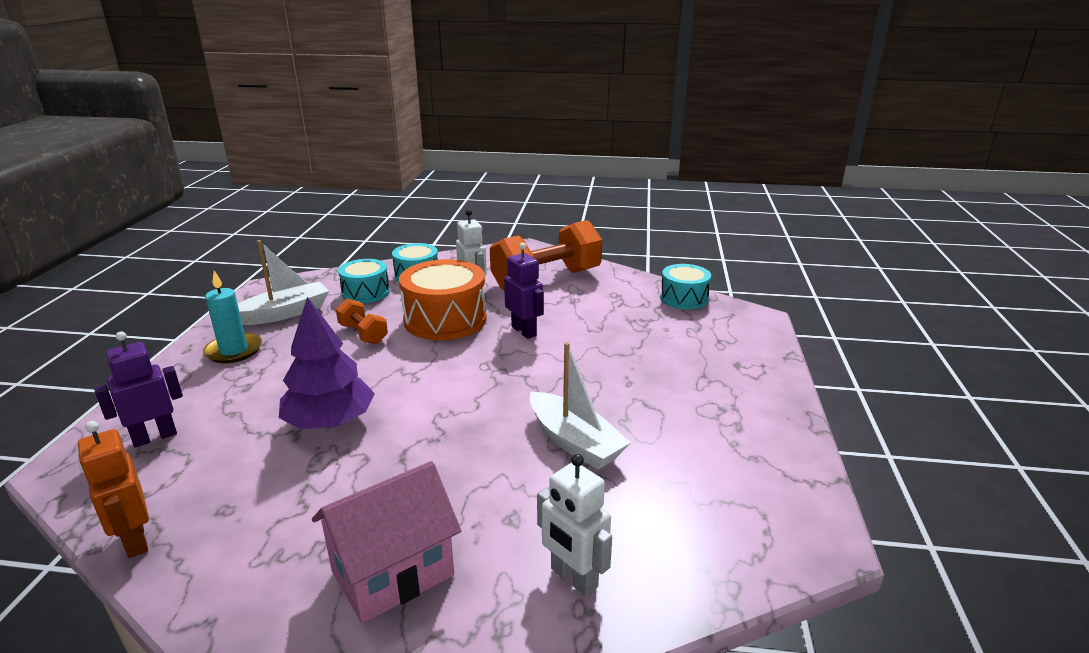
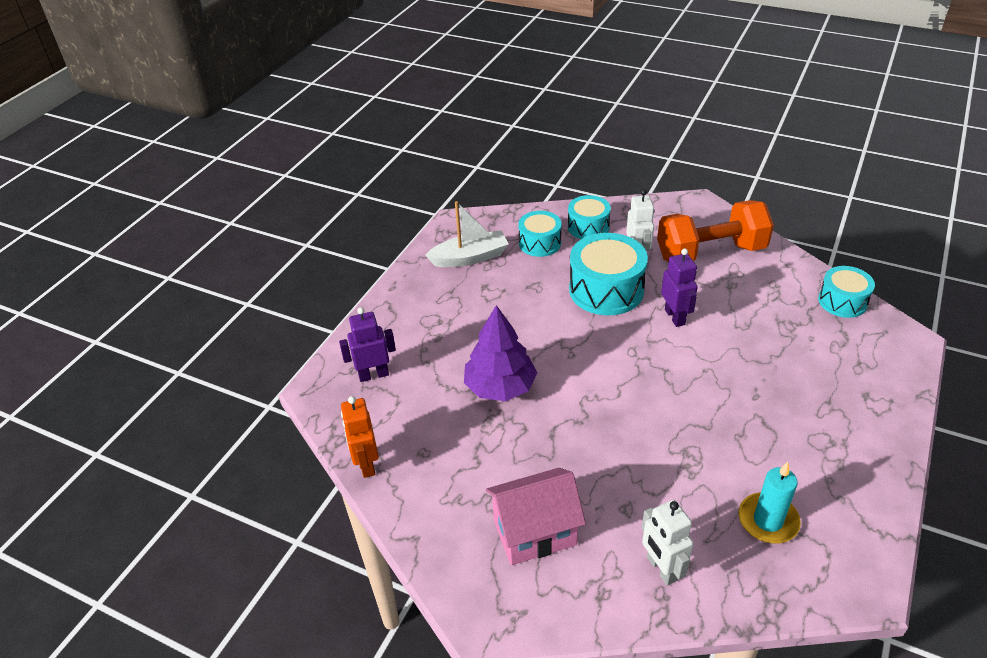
camera: 20 degrees right, 15 degrees up
(234, 351) = (428, 295): turquoise candle -> turquoise candle (768, 520)
(363, 334) = (533, 295): orange dumbbell -> none
(445, 320) = (606, 290): orange drum -> turquoise drum
(574, 442) = (691, 449): white boat -> none

